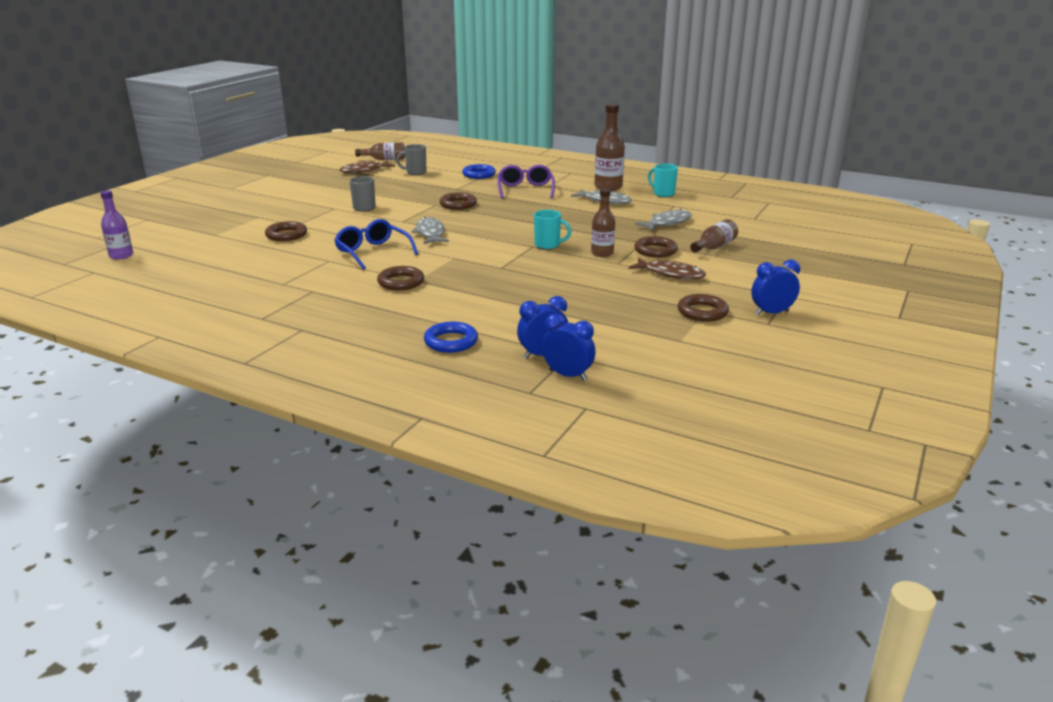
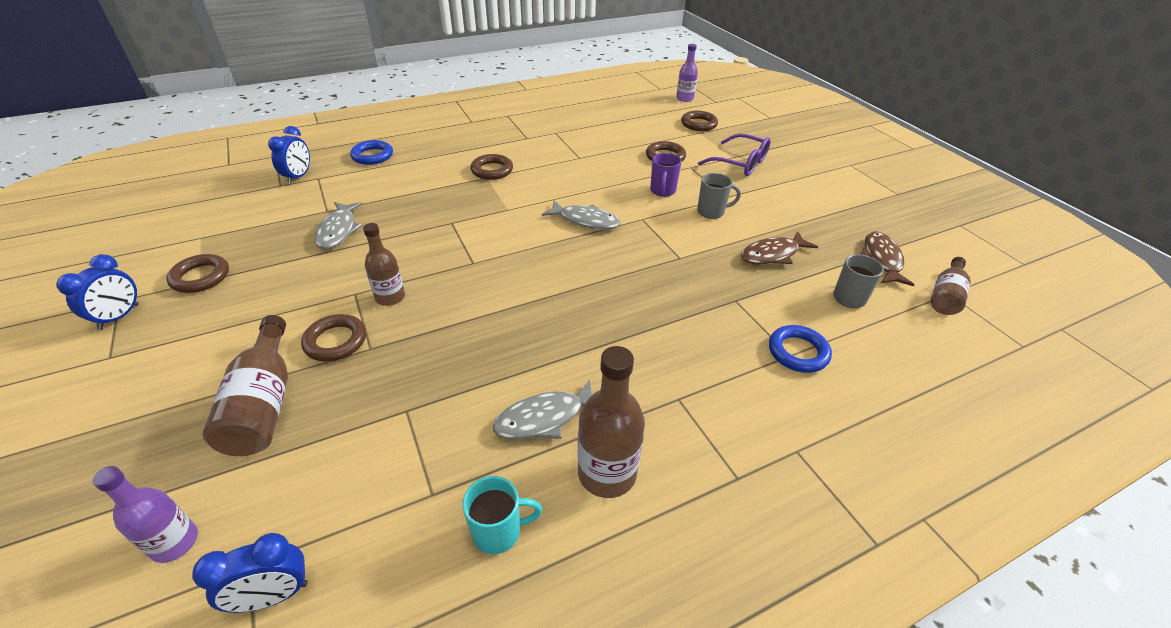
camera: 125 degrees right, 15 degrees up
(352, 224) = (662, 191): none -> purple mug
(372, 252) = (573, 179): blue glasses -> none
(458, 204) = (664, 274): brown ring -> brown ring (699, 124)
(525, 189) = (678, 362): purple glasses -> purple glasses (740, 163)
(548, 245) = (461, 274): turquoise mug -> none
(567, 375) = (263, 174): blue clock -> blue clock (274, 596)
(667, 223) = (385, 422): grey fish -> grey fish (338, 230)
(670, 274) = (278, 311): brown fish -> brown fish (772, 254)
(714, 247) = (264, 403): brown bottle -> brown bottle, size x1.53
(779, 231) = (175, 542): none -> purple bottle

